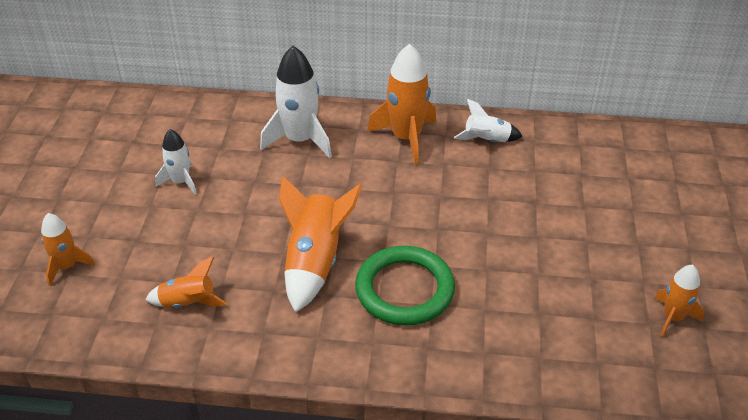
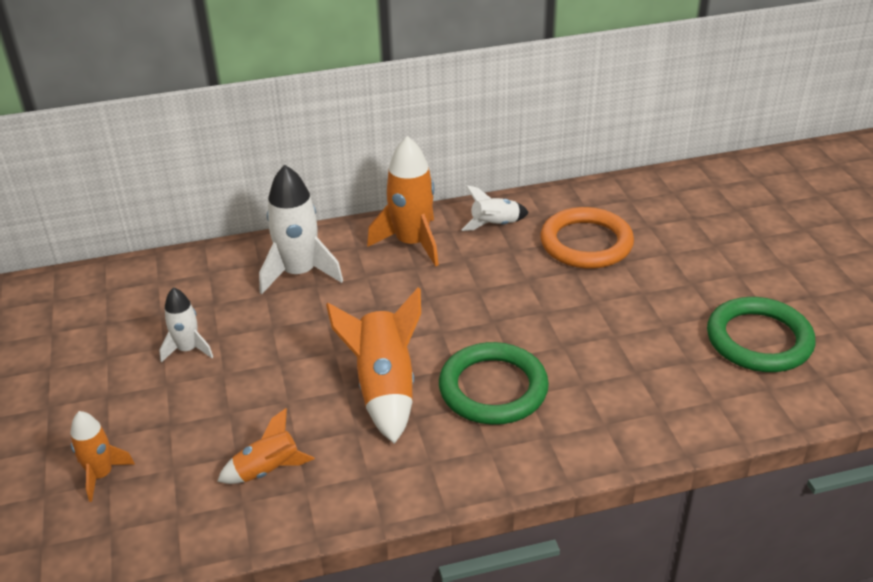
camera: 20 degrees left, 5 degrees down
(560, 179) = (586, 243): none -> orange ring
(672, 318) = (759, 340): orange rocket -> green ring

